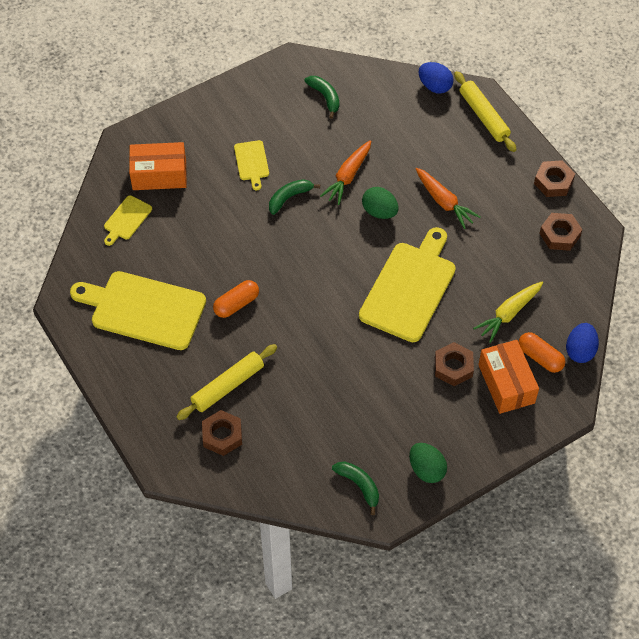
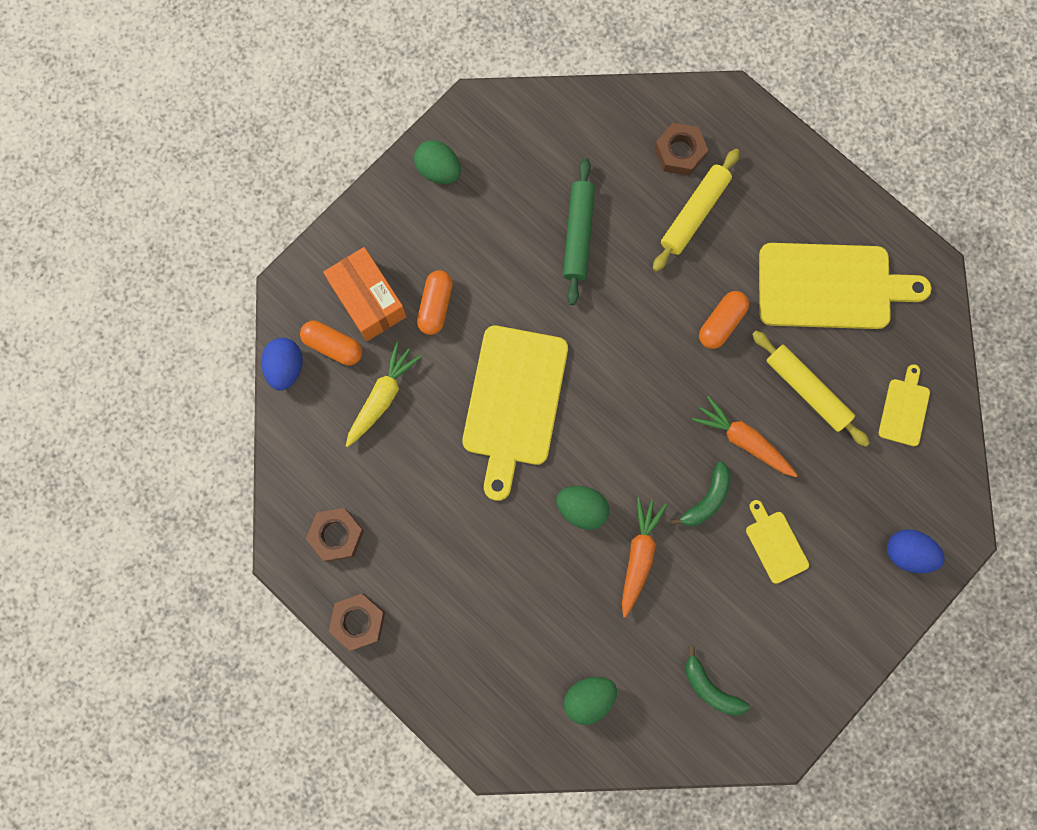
camera: 165 degrees right, 20 degrees up
(159, 175) = (890, 490): orange box -> none
(325, 392) = (578, 234): none -> green rolling pin
(359, 485) = (509, 133): green banana -> none
(407, 109) = (588, 698): none -> green egg
(435, 86) = (558, 752): blue egg -> blue egg (907, 553)
(444, 202) = (500, 548): orange carrot -> orange carrot (743, 440)
(453, 367) = (435, 306): brown nut -> orange capsule
(483, 116) = (476, 714): yellow rolling pin -> yellow rolling pin (807, 390)

